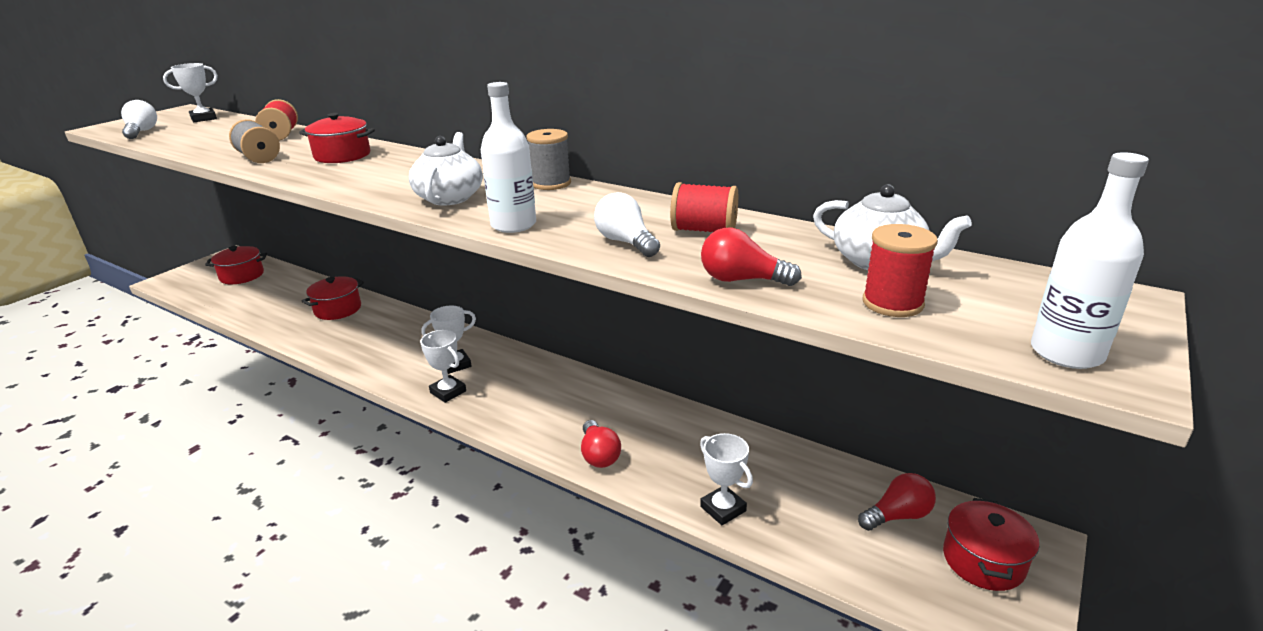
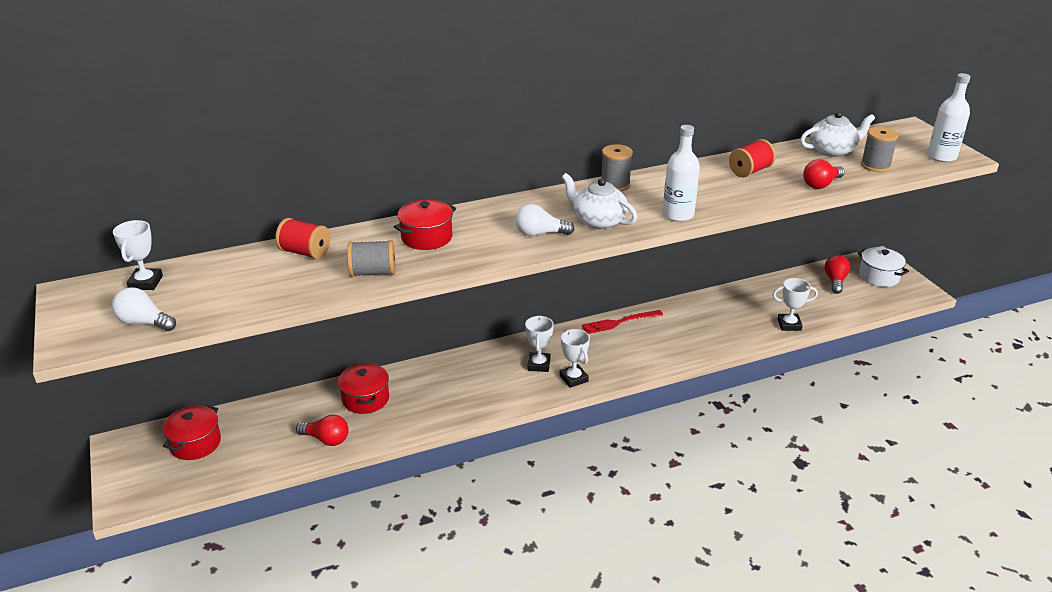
camera: 55 degrees left, 5 degrees up
(448, 392) = (573, 378): white trophy -> white trophy turned 75 degrees clockwise
(579, 380) = (619, 322): none -> red fork
(599, 455) = (707, 345): red light bulb -> red light bulb (326, 439)
(626, 242) = (743, 194): white light bulb -> white light bulb (540, 233)
(892, 303) = (875, 166): red spool -> grey spool
(983, 561) = (879, 276): red pot -> white pot

